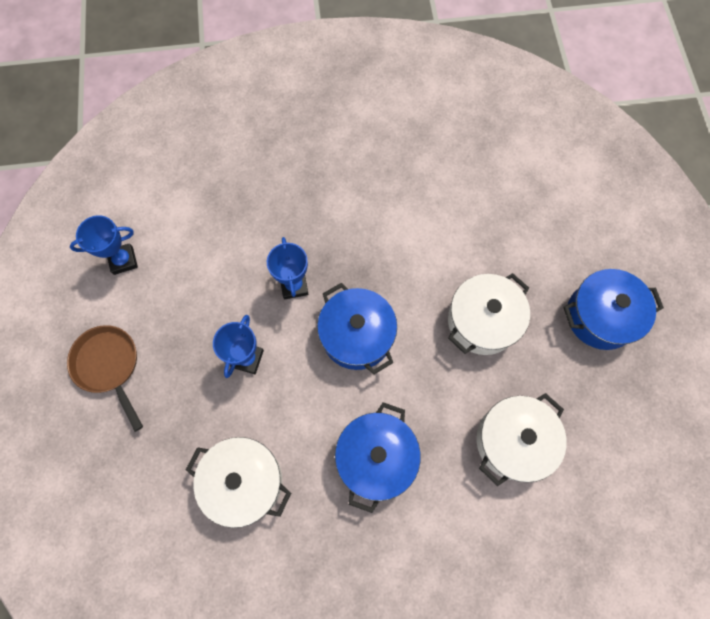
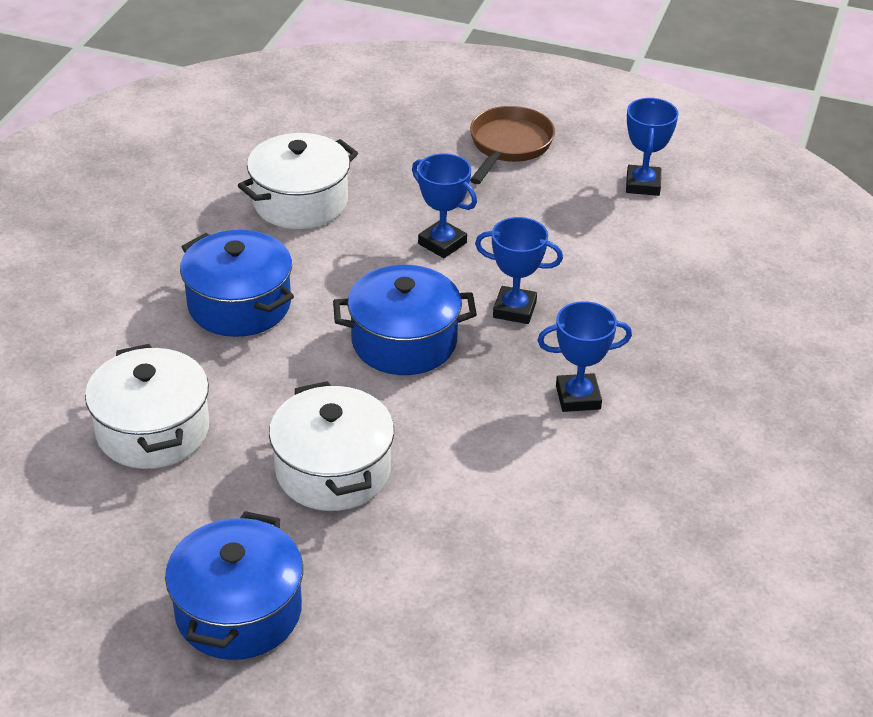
camera: 115 degrees right, 30 degrees down
(109, 366) = (508, 146): brown pan -> brown pan turned 60 degrees counterclockwise
(354, 222) = (578, 397): none -> blue trophy

